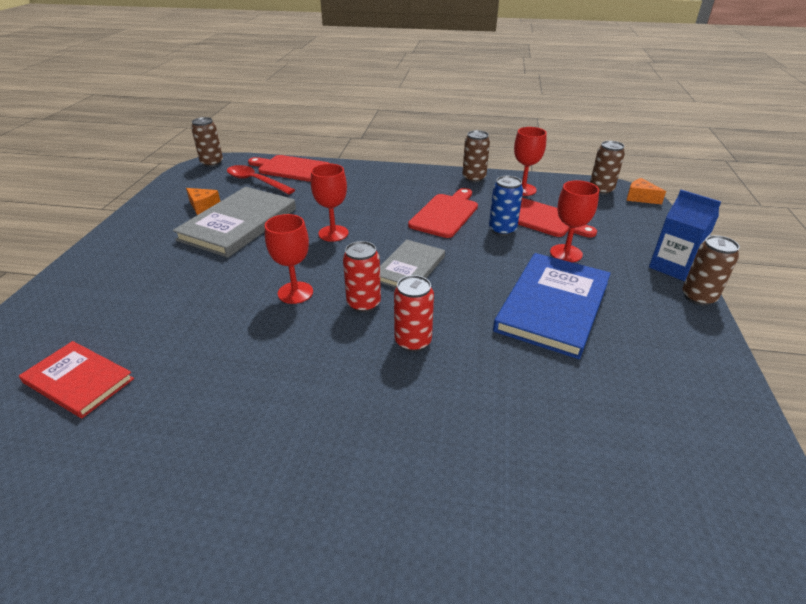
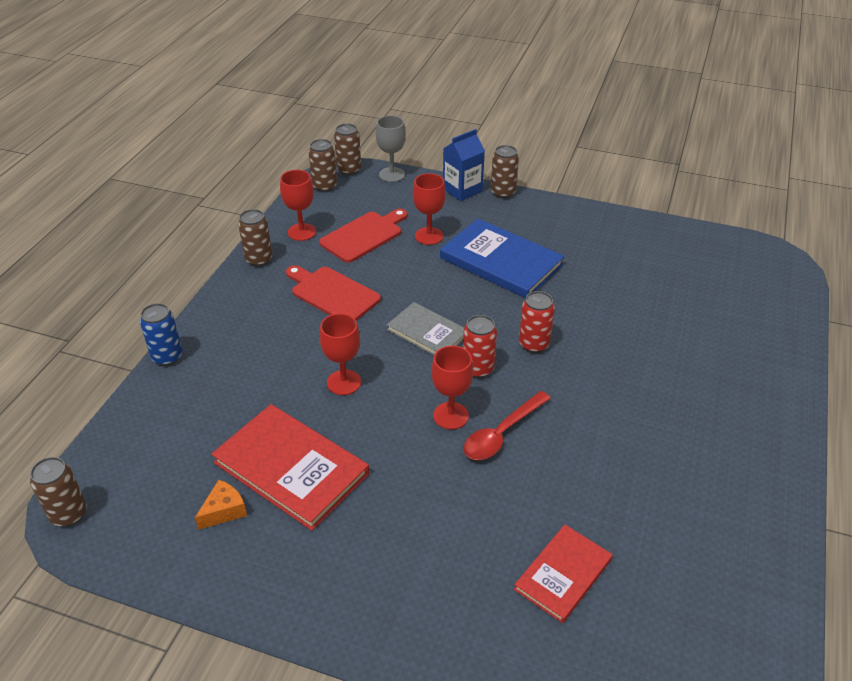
camera: 80 degrees left, 5 degrees up
(239, 224) = (291, 468): grey book -> red book
(256, 181) = (169, 455): red spoon -> red spoon (502, 433)
(291, 168) = (145, 417): red cutting board -> none
(502, 230) = (378, 263): blue can -> blue can (167, 357)
(640, 198) = (349, 170): orange cheese -> brown can
(656, 220) = (392, 174): none -> grey goblet

